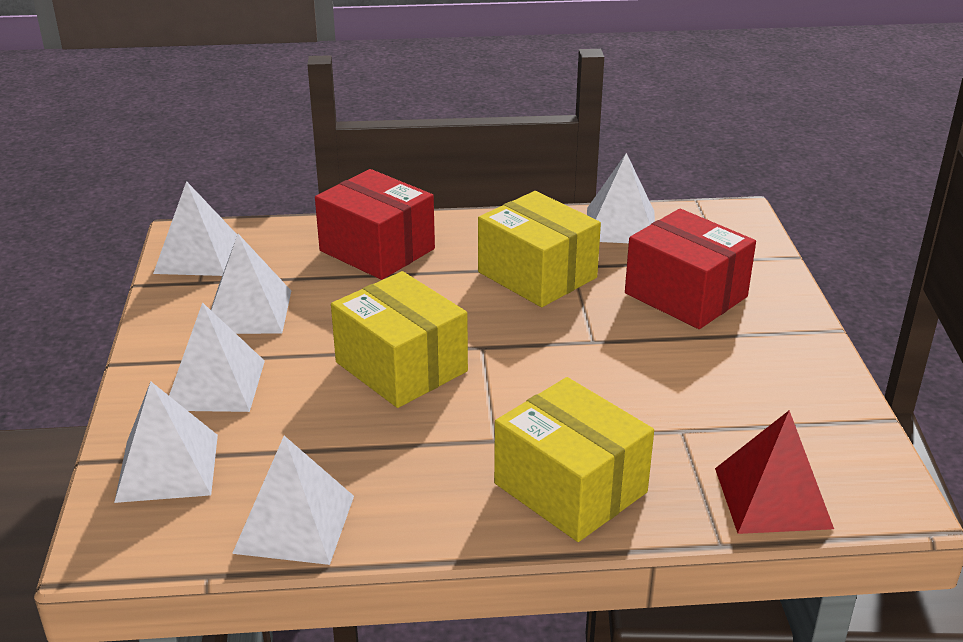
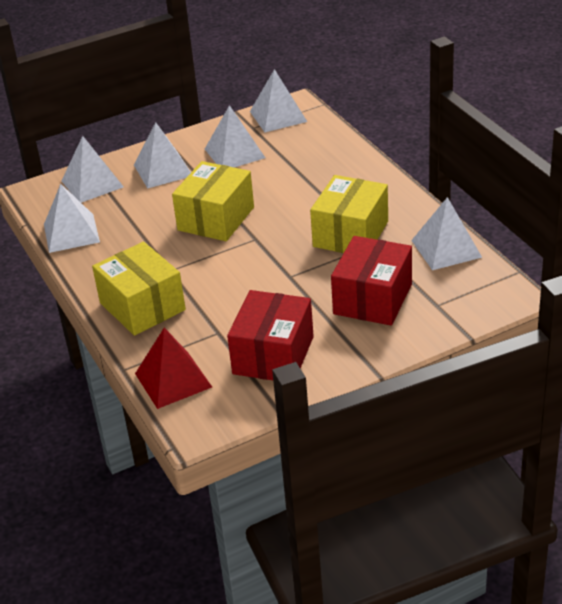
camera: 70 degrees right, 5 degrees up
(377, 250) = (333, 168): red box -> red box (273, 355)
(570, 488) = (142, 306): yellow box -> yellow box turned 60 degrees counterclockwise

